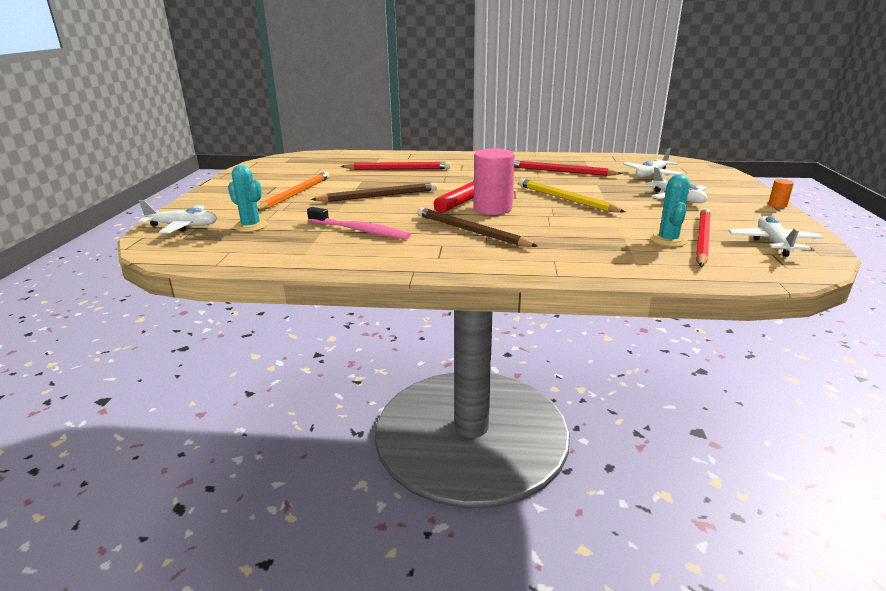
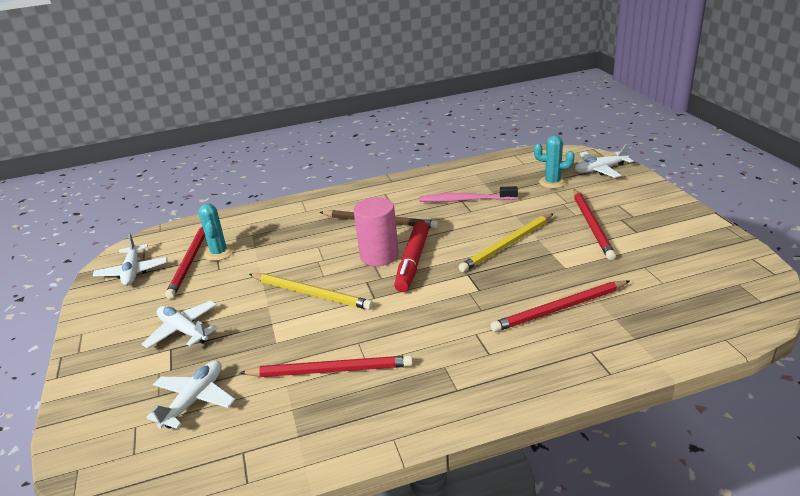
camera: 160 degrees right, 5 degrees up
(296, 194) = (592, 225): orange pencil -> red pencil
(379, 196) = (507, 245): brown pencil -> yellow pencil
(777, 205) = (73, 347): orange cylinder -> none

